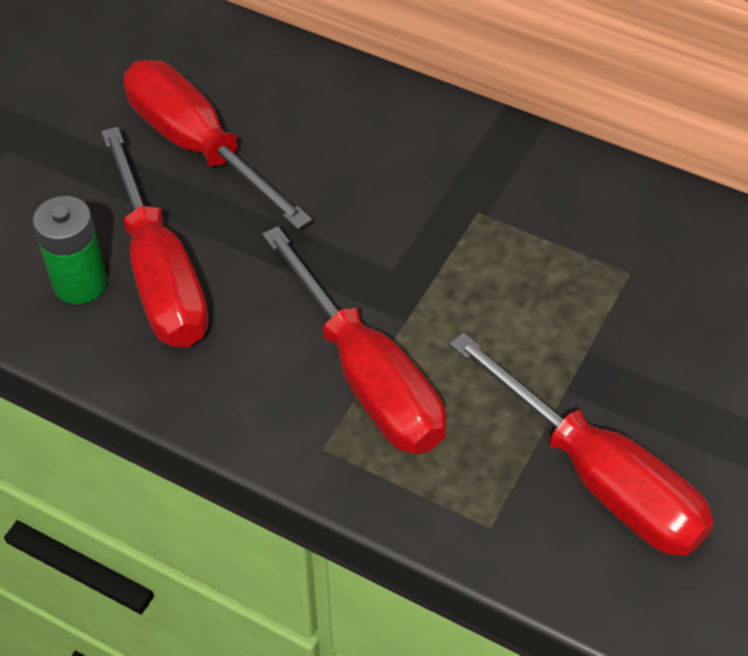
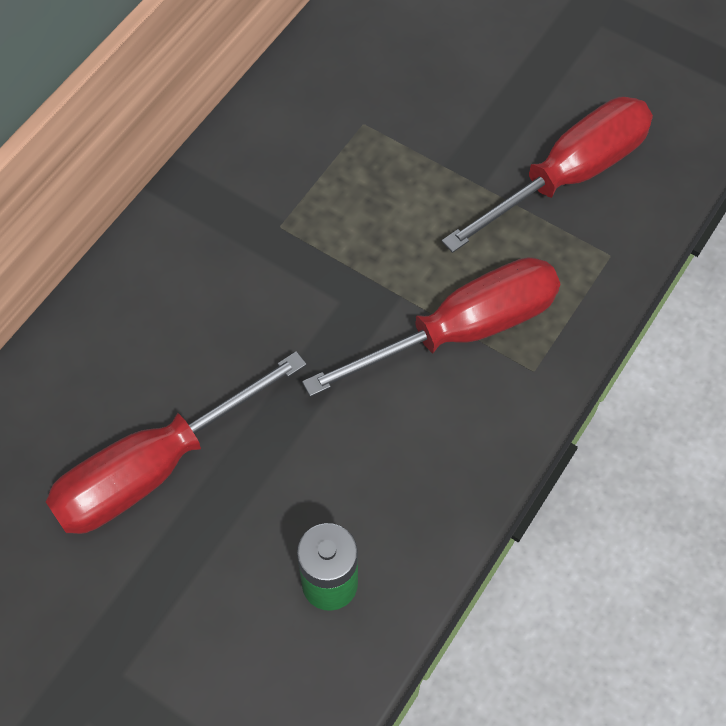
camera: 85 degrees left, 10 degrees up
(160, 274) = (326, 505): red screwdriver -> none

